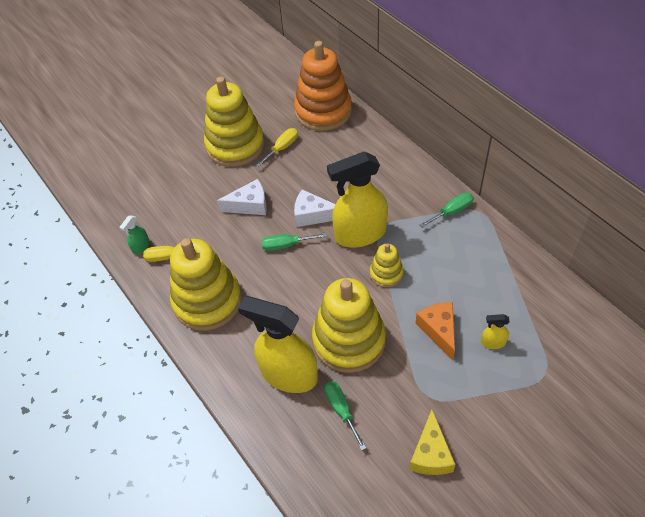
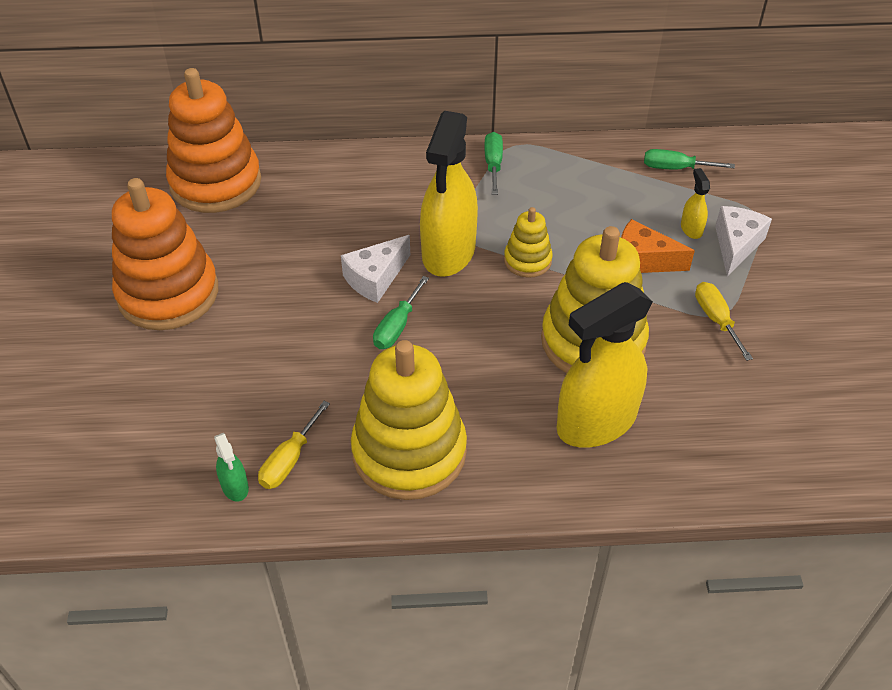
camera: 60 degrees left, 5 degrees down
(235, 145) = (168, 293): yellow stacking toy -> orange stacking toy
(249, 205) = (292, 330): white cheese -> white cheese (736, 245)
(282, 148) = (231, 250): yellow screwdriver -> yellow screwdriver (716, 319)
(341, 410) = (683, 397): green screwdriver -> green screwdriver (675, 168)
(430, 454) = (791, 350): yellow cheese -> none
(493, 342) = (691, 229): yellow spray bottle -> yellow spray bottle turned 135 degrees clockwise

